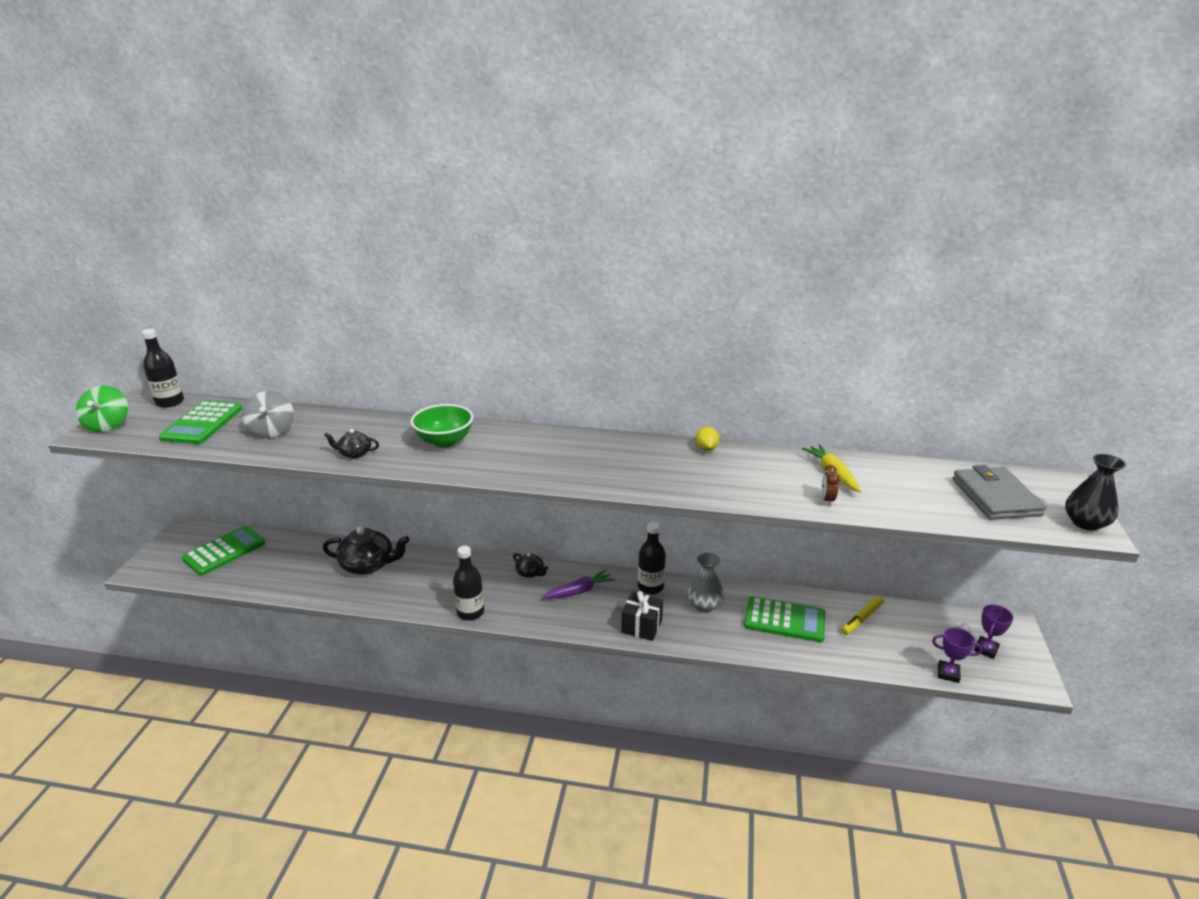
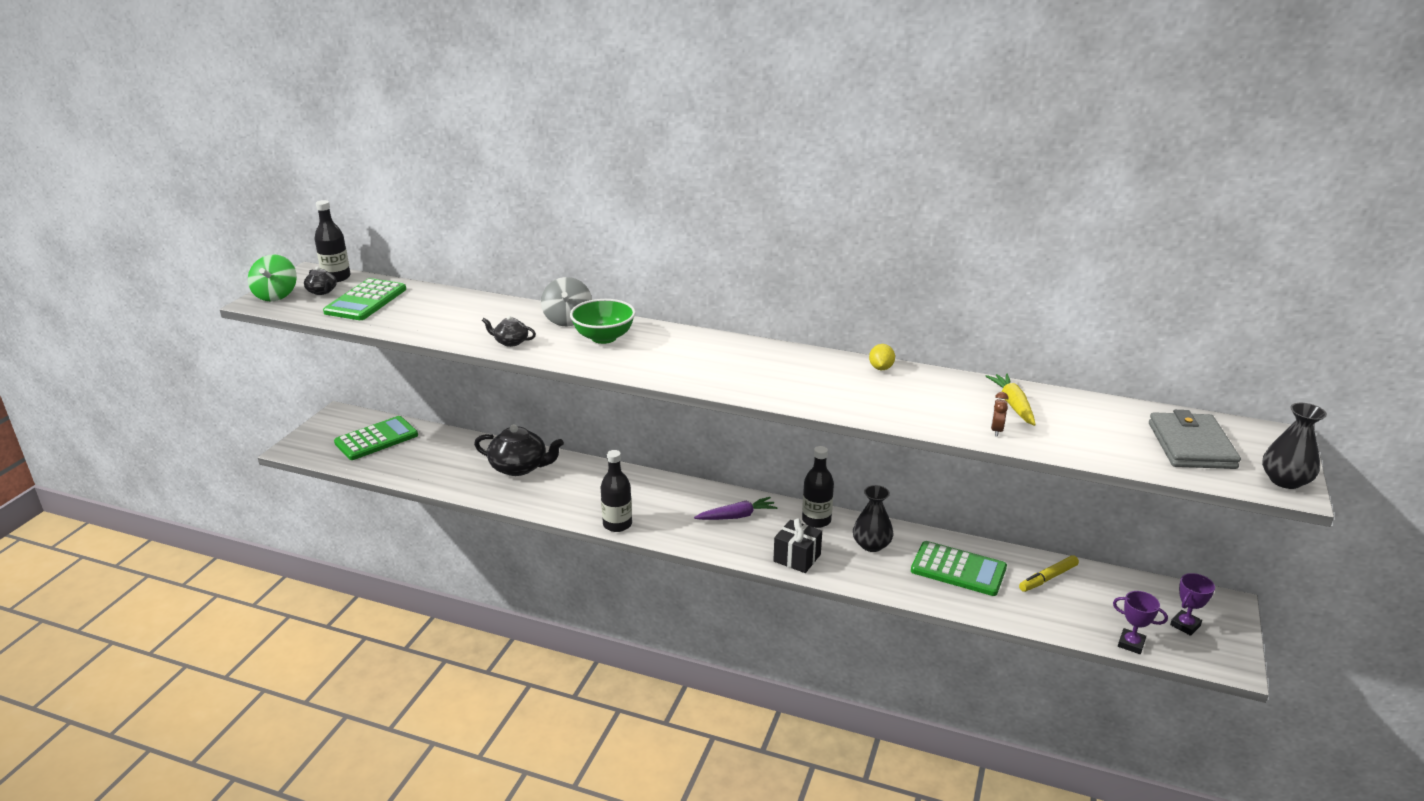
camera: 10 degrees right, 0 degrees up
(272, 431) = (432, 314): grey spinning top -> grey spinning top (567, 320)
(530, 573) = (688, 492): black teapot -> black teapot (322, 291)
(704, 605) = (871, 545): grey vase -> black vase

